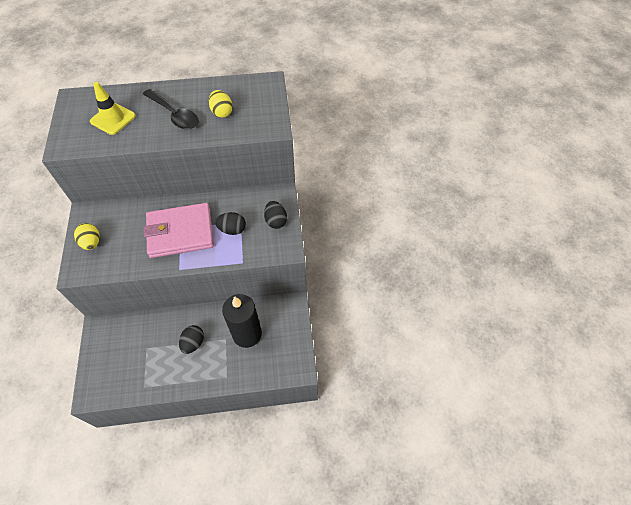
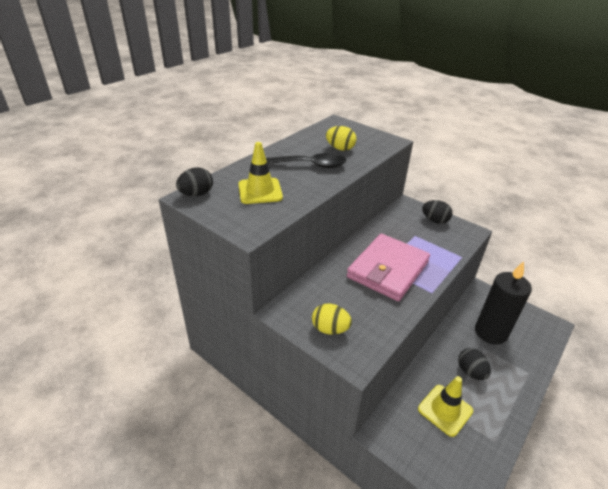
camera: 45 degrees left, 20 degrees down
(145, 347) = (445, 410): none -> yellow traffic cone
(232, 229) = (418, 243): black egg -> black egg (196, 194)

